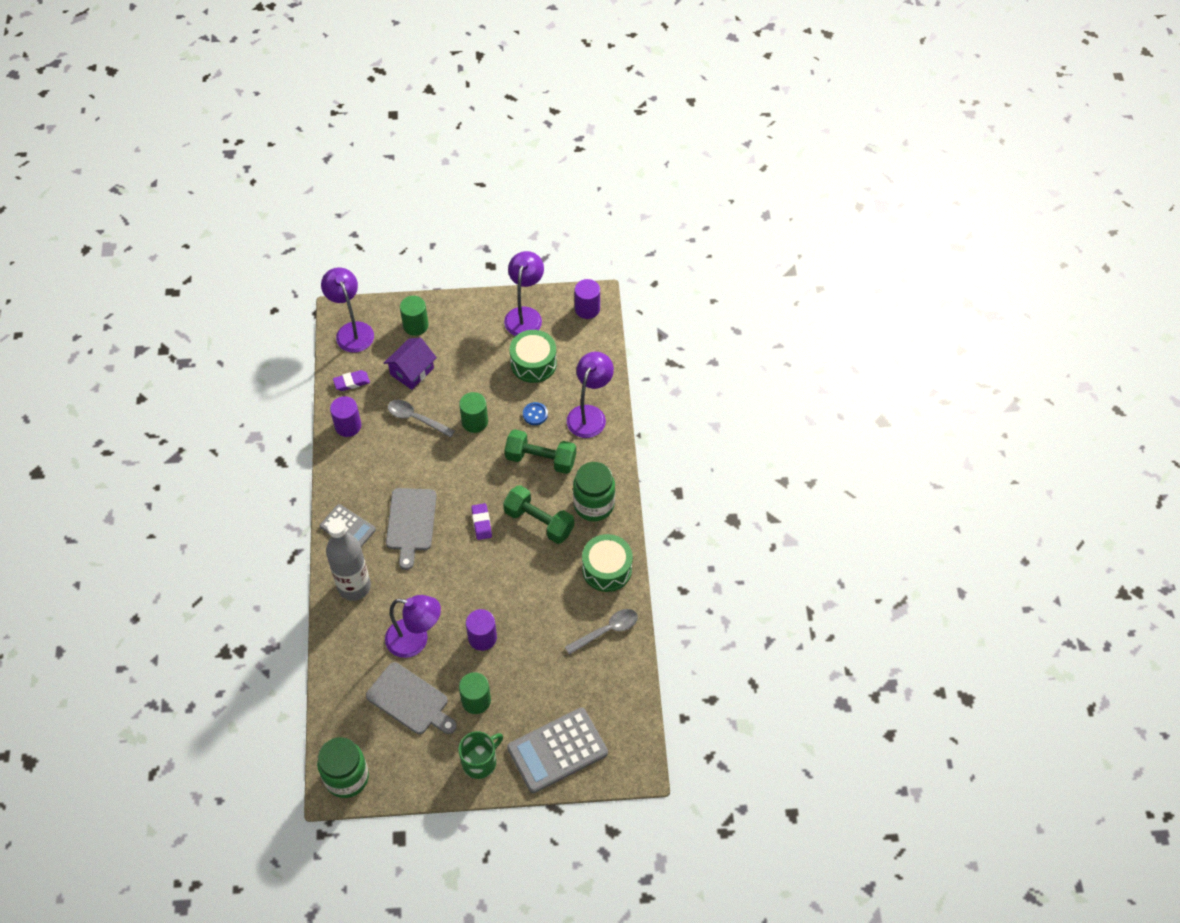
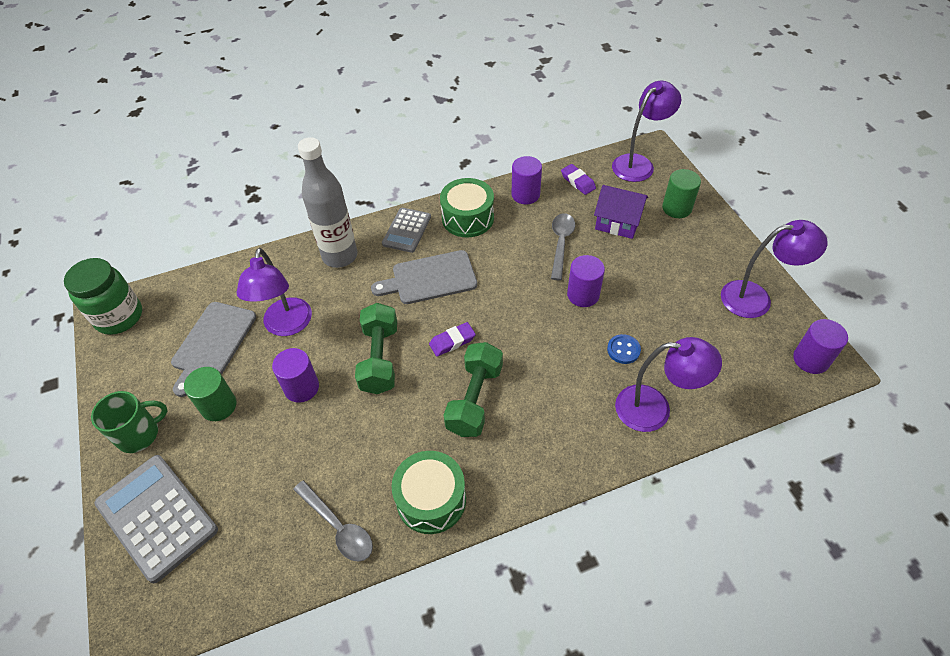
camera: 75 degrees right, 5 degrees down
(475, 422) = (583, 295): green cylinder -> purple cylinder
(480, 762) = (139, 434): green mug -> green mug turned 60 degrees counterclockwise
(533, 363) = (694, 327): green drum -> green drum (467, 218)
(541, 459) = (563, 375): green dumbbell -> green dumbbell (379, 358)
(594, 505) = (522, 454): green jar -> none

